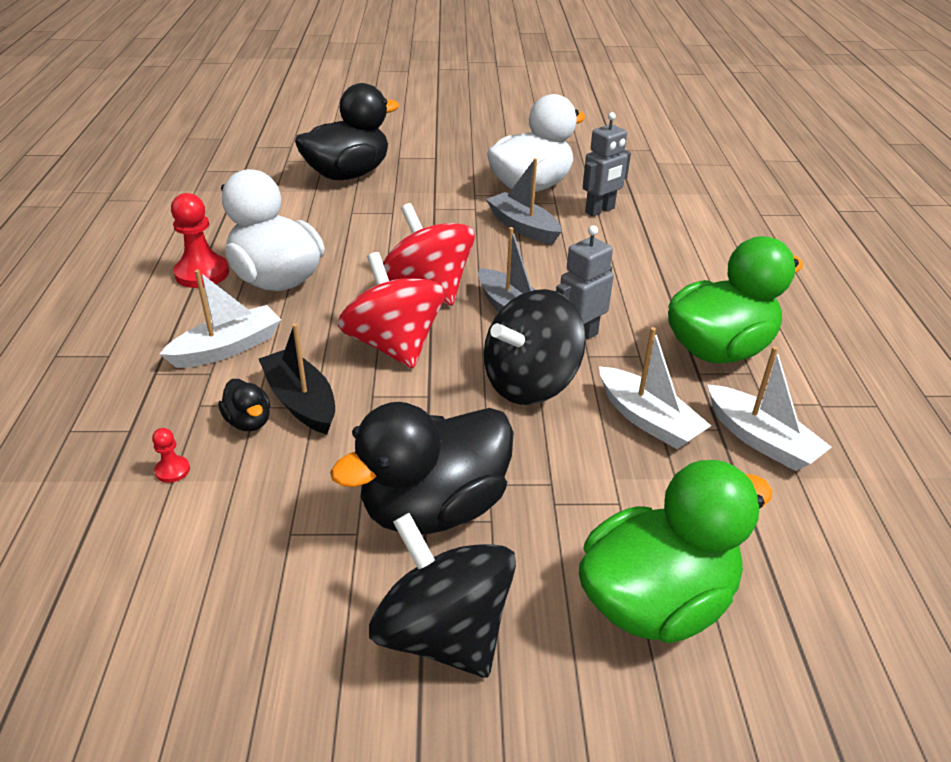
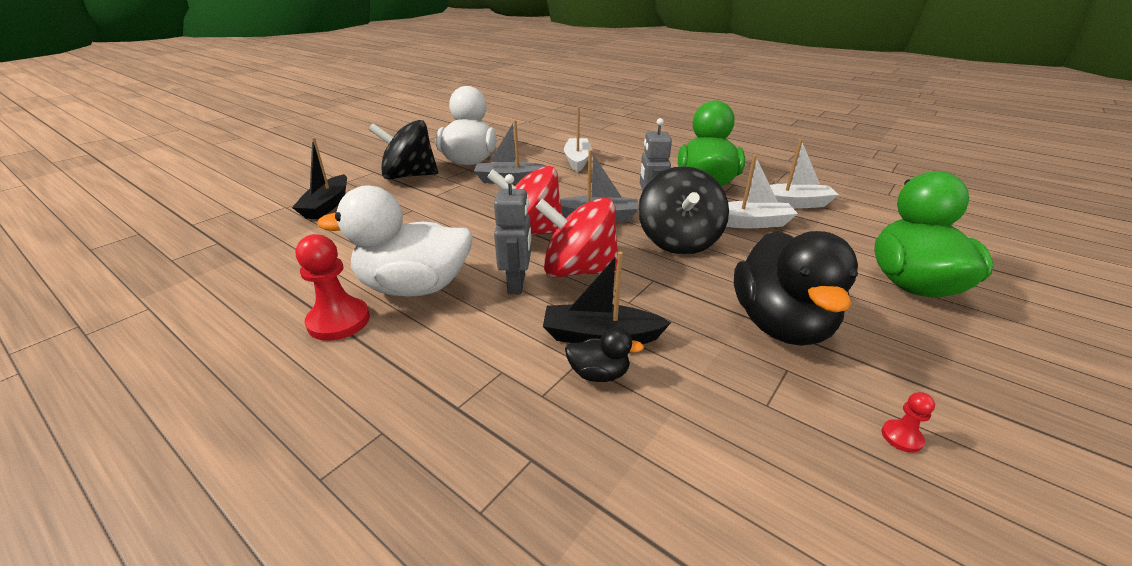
camera: 50 degrees left, 5 degrees down
(172, 470) = (626, 448): red pawn -> red pawn (901, 437)
(227, 348) = (477, 348): white boat -> white boat (577, 160)
(348, 174) = (327, 205): black duck -> black boat
(443, 633) = (915, 370): black spinning top -> black spinning top (409, 176)
(600, 210) = (531, 156): grey robot -> grey robot (517, 284)

